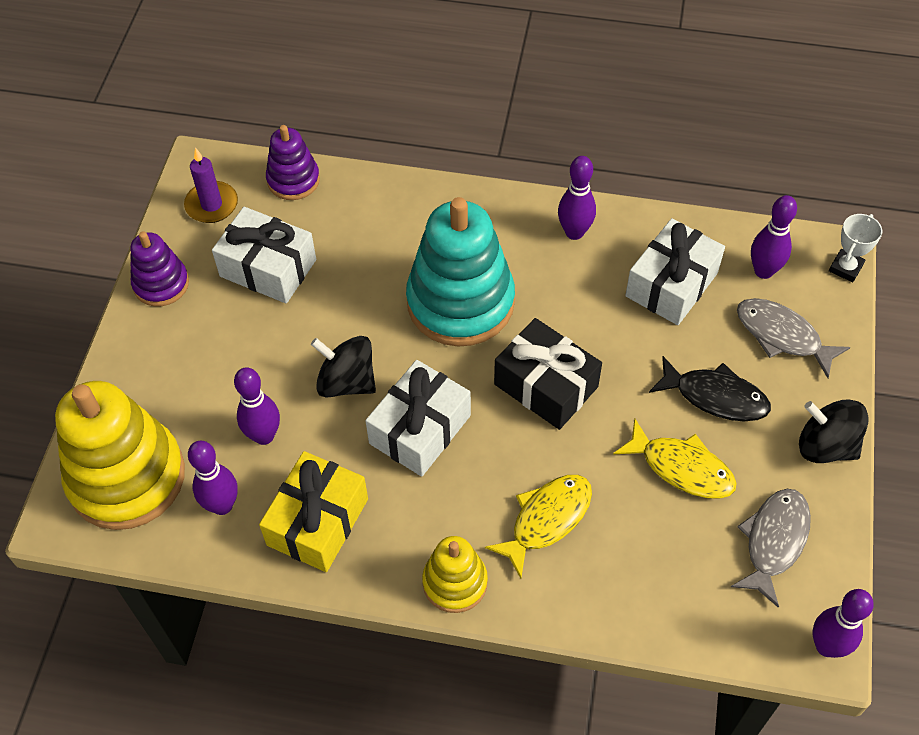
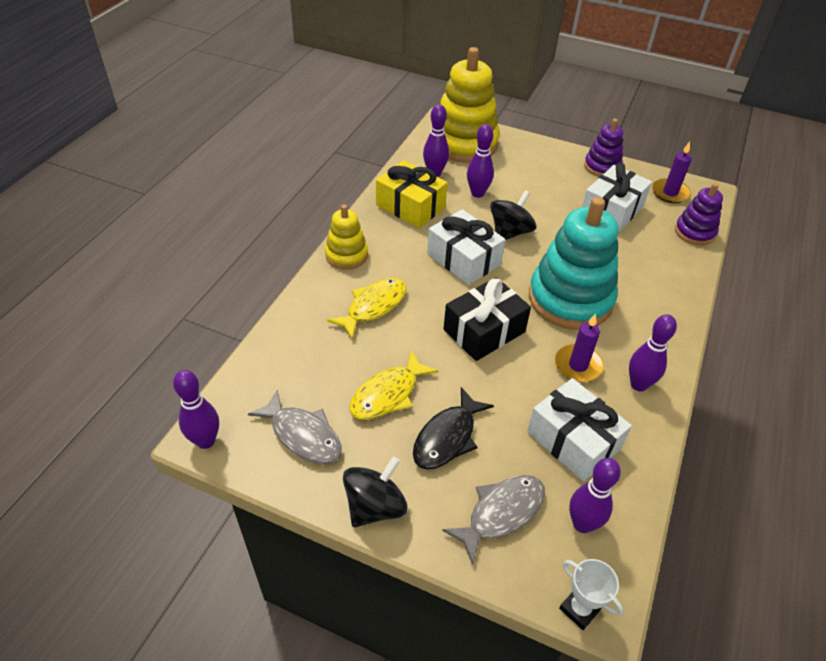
camera: 100 degrees right, 10 degrees down
(546, 519) = (373, 306): yellow fish -> yellow fish turned 105 degrees counterclockwise
(567, 287) = (578, 365): none -> purple candle

